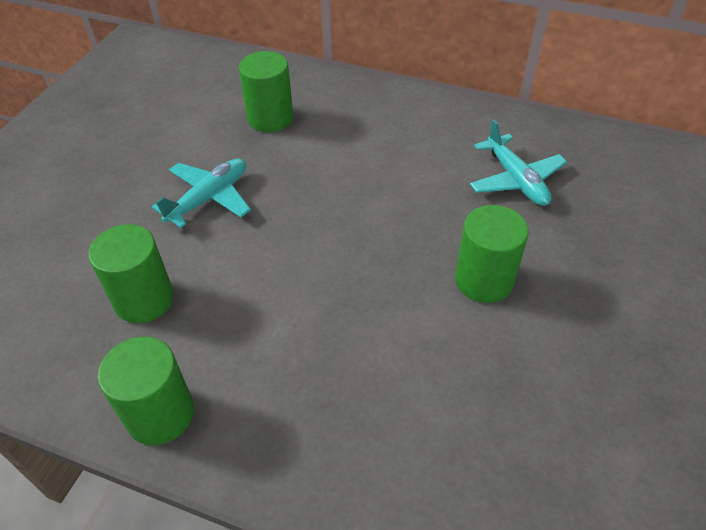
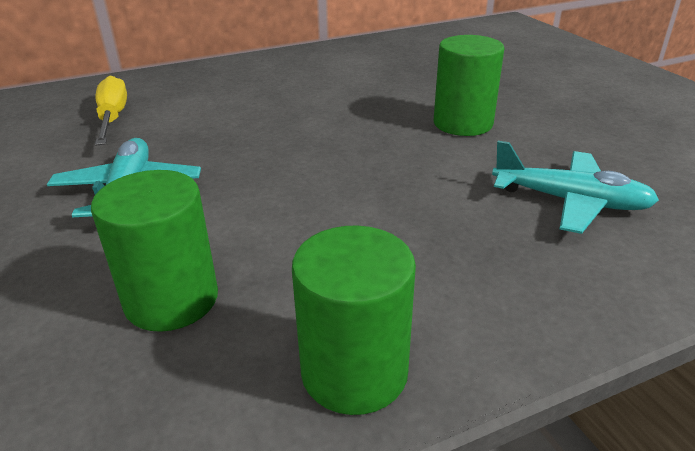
camera: 45 degrees left, 15 degrees down
(270, 118) = (113, 118): green cylinder -> yellow screwdriver
(516, 180) = (390, 72): turquoise plane -> turquoise plane (570, 201)

